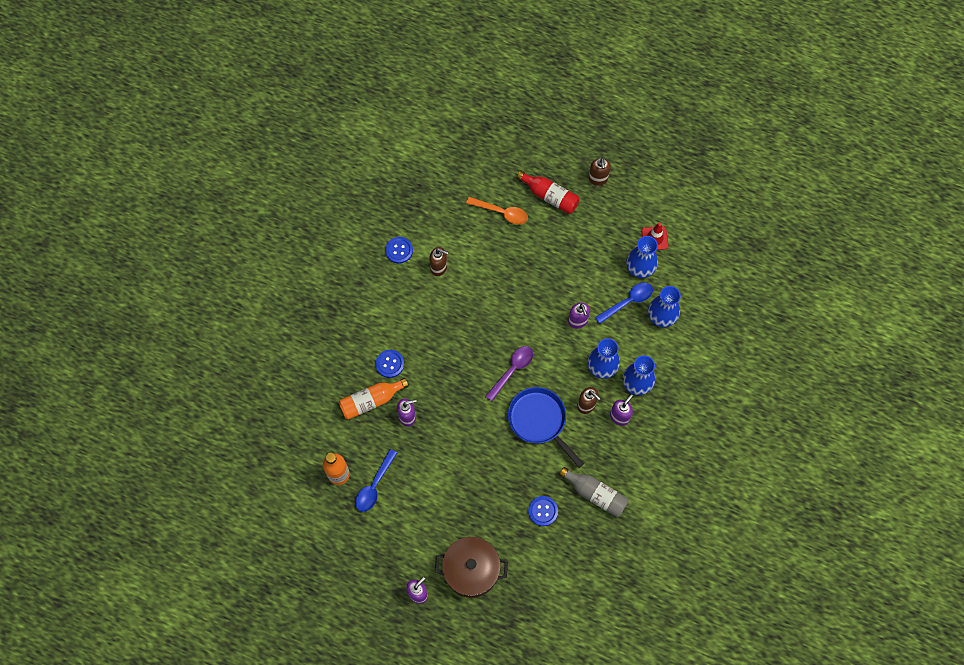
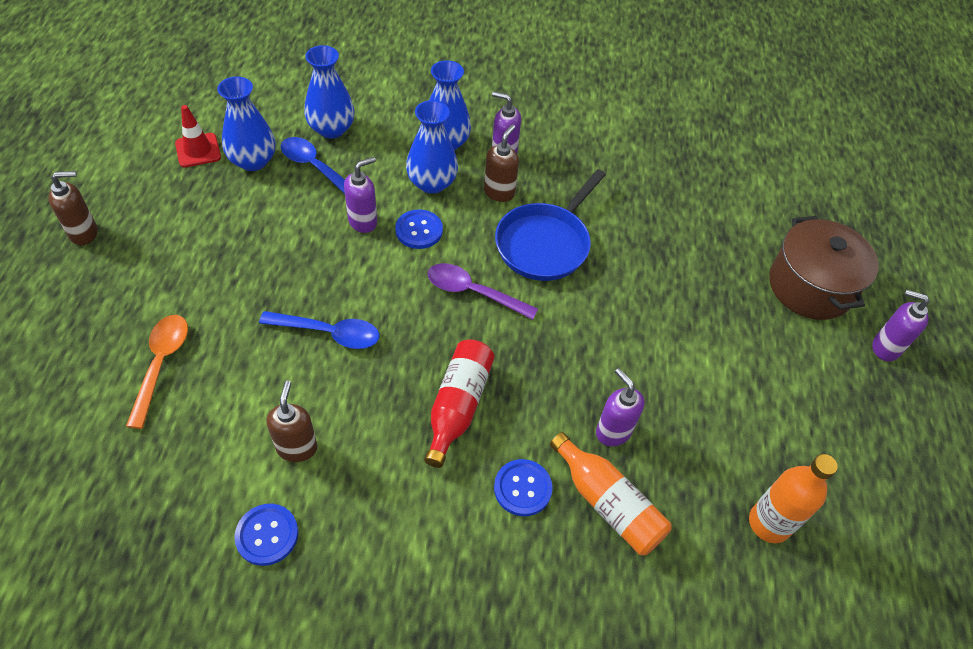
camera: 110 degrees left, 15 degrees down
(374, 486) = (758, 455): blue spoon -> blue spoon (329, 333)
(543, 511) = (679, 218): blue button -> blue button (419, 230)
(550, 196) = (122, 295): red bottle -> red bottle (458, 406)
(595, 494) = (626, 165): grey bottle -> none

